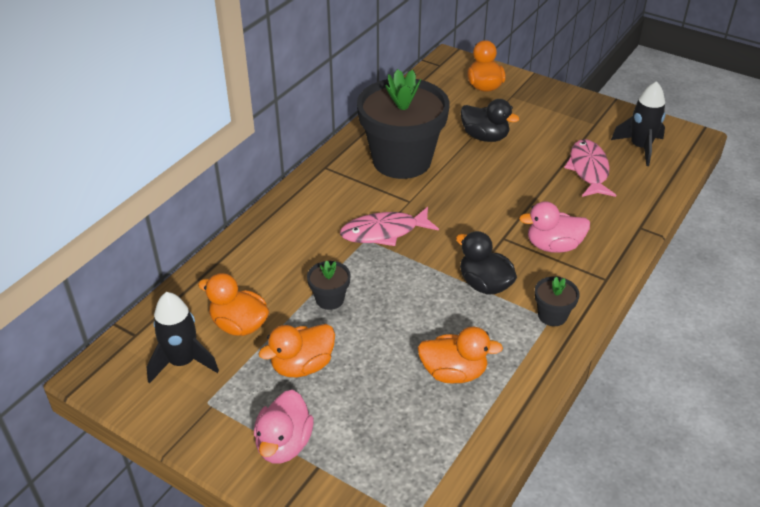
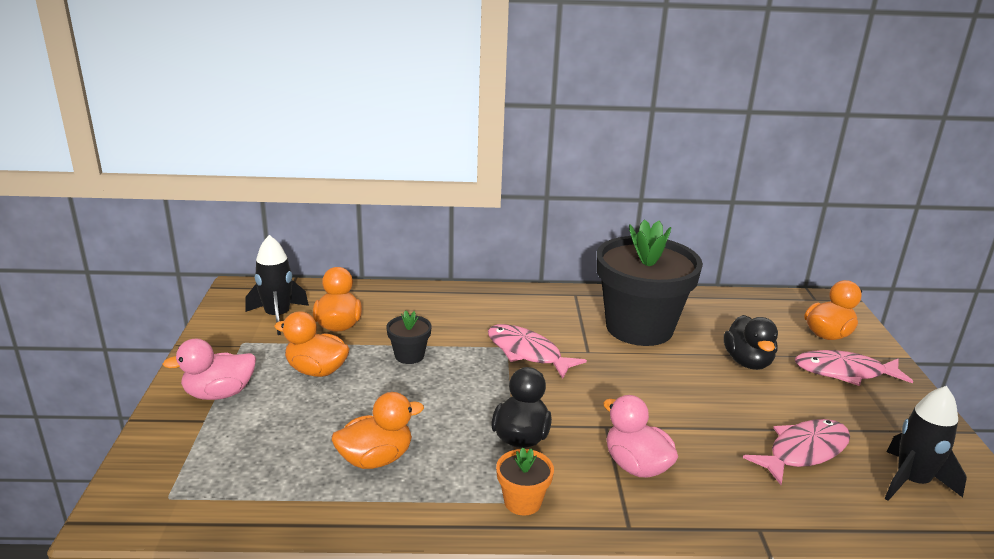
camera: 55 degrees right, 15 degrees down
(453, 372) = (376, 459): orange duck -> orange duck turned 90 degrees counterclockwise
(528, 106) = (844, 372): none -> pink fish
(552, 315) = (522, 501): black flower pot -> orange flower pot

